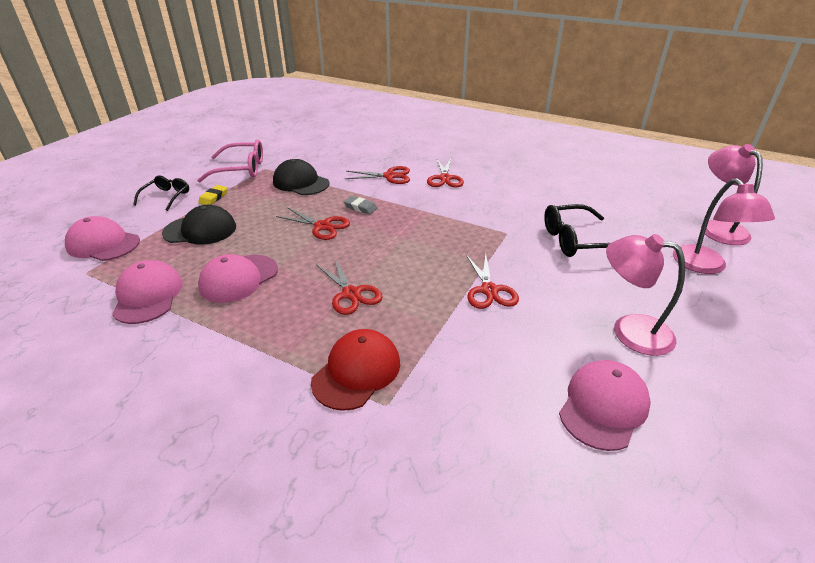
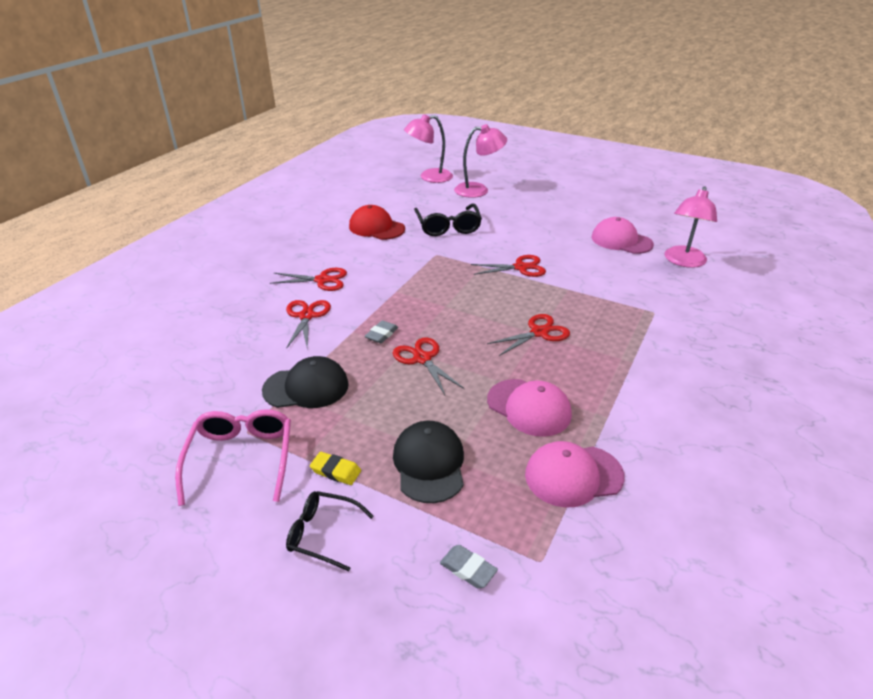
camera: 90 degrees left, 0 degrees up
(103, 244) = (468, 569): pink cap -> grey eraser
(301, 182) = (306, 387): black cap -> black cap turned 135 degrees counterclockwise
(322, 226) = (422, 358): red scissors -> red scissors turned 60 degrees counterclockwise
(356, 372) = (630, 325): red cap -> red cap (376, 228)
(630, 330) = (552, 224): pink lamp -> pink lamp (683, 261)

